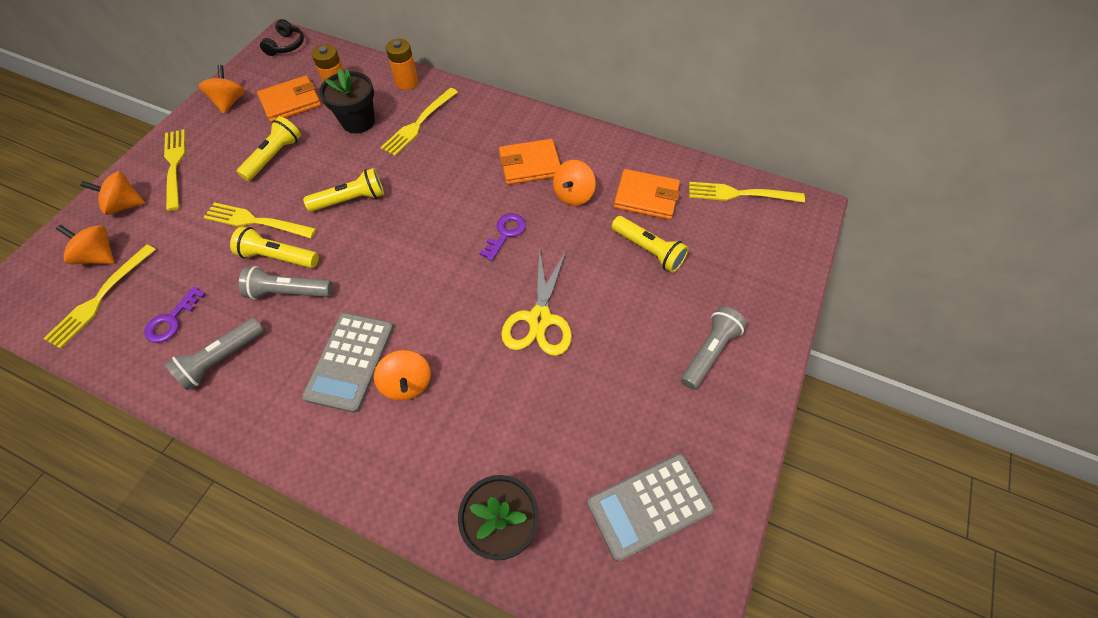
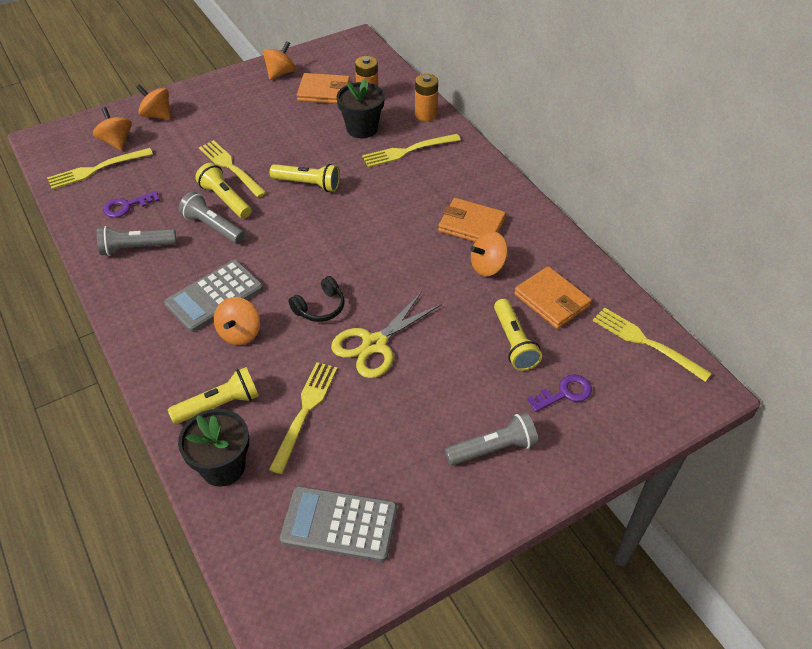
camera: 35 degrees right, 10 degrees down
(174, 165) = (208, 102): yellow fork -> yellow fork (305, 411)
(274, 157) = (279, 127): yellow flashlight -> yellow flashlight (219, 405)
(286, 45) = (355, 47): black headphones -> black headphones (320, 307)
(505, 233) = (404, 267): purple key -> purple key (565, 393)

